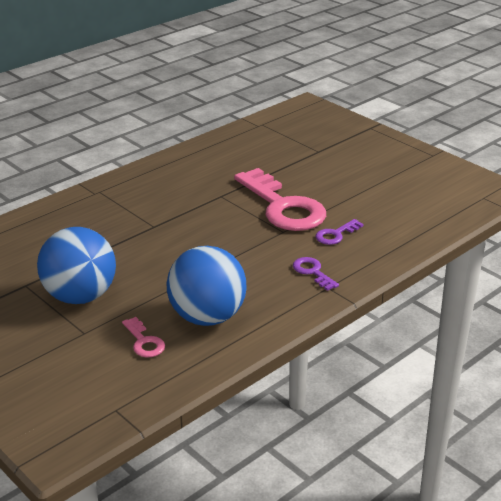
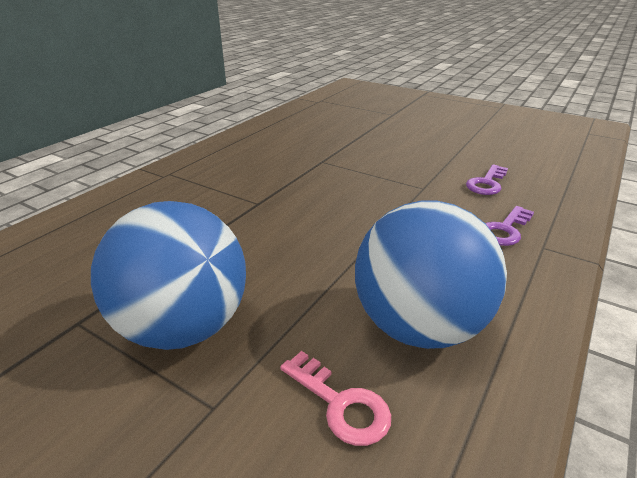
camera: 15 degrees left, 0 degrees up
(283, 207) = (402, 163): pink key -> none
(312, 272) = (504, 230): purple key -> purple key turned 90 degrees counterclockwise

